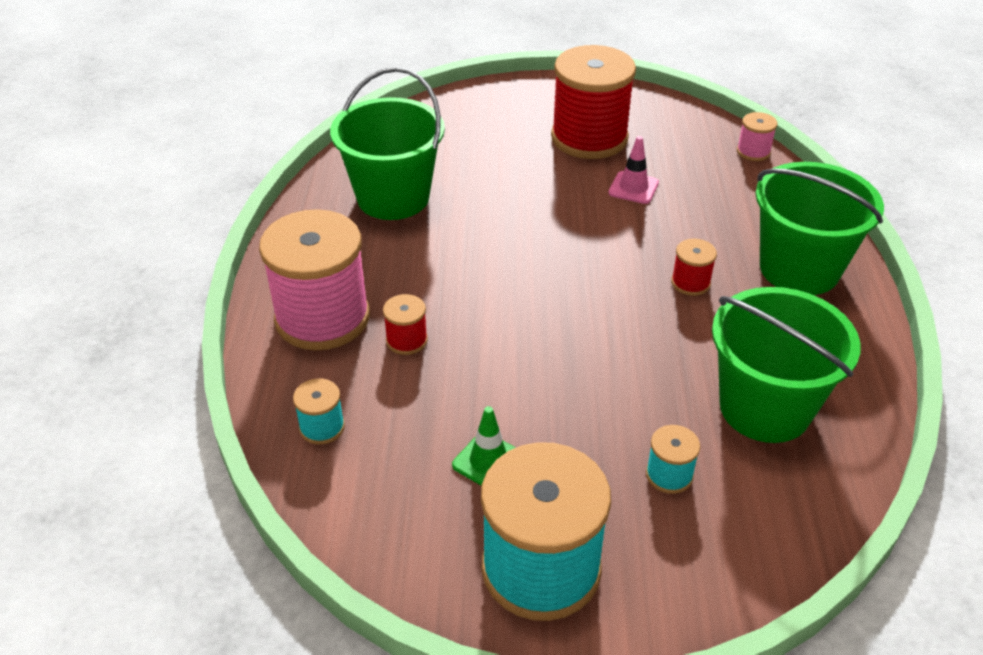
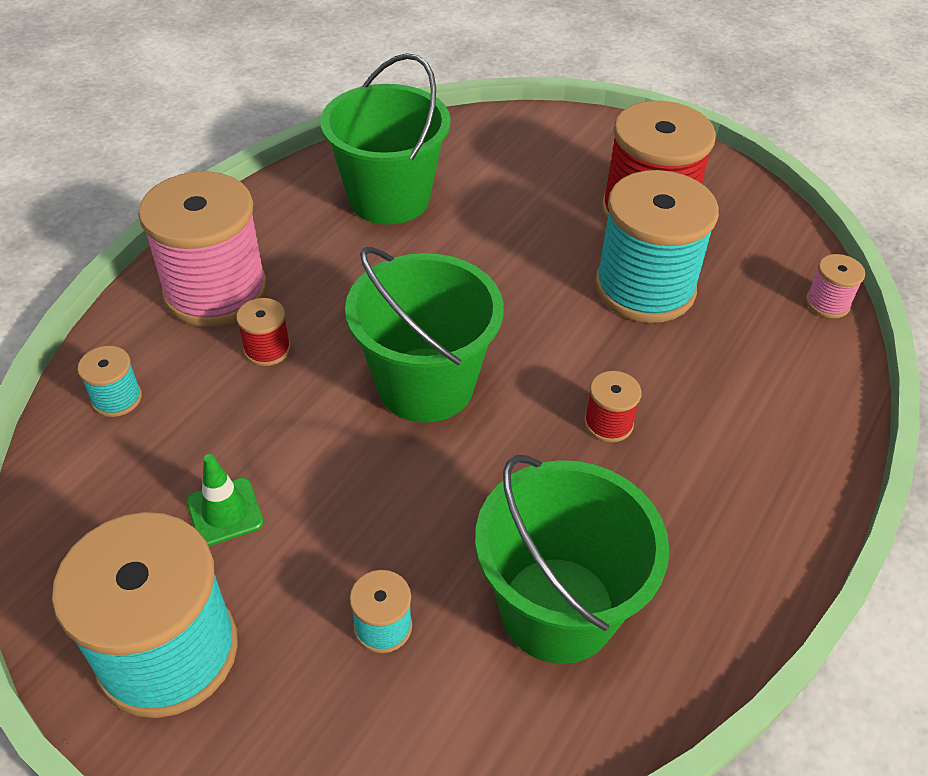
camera: 30 degrees right, 5 degrees up
(633, 188) = (644, 288): pink traffic cone -> turquoise spool
(799, 269) = (753, 467): green bucket -> green bucket (425, 385)

